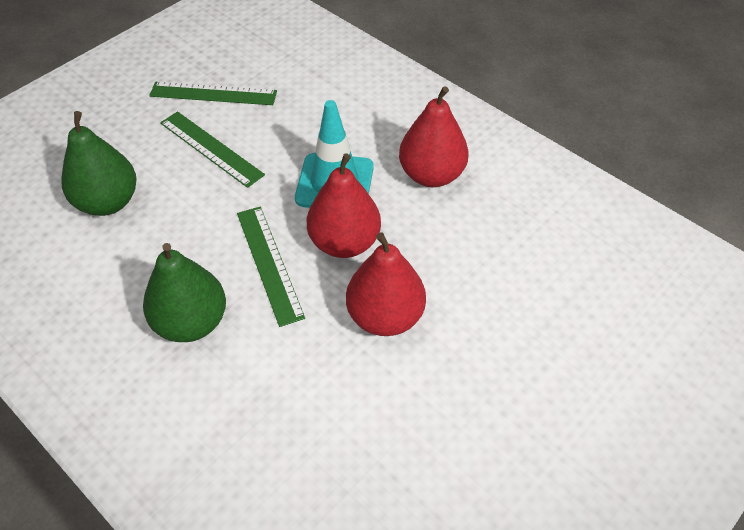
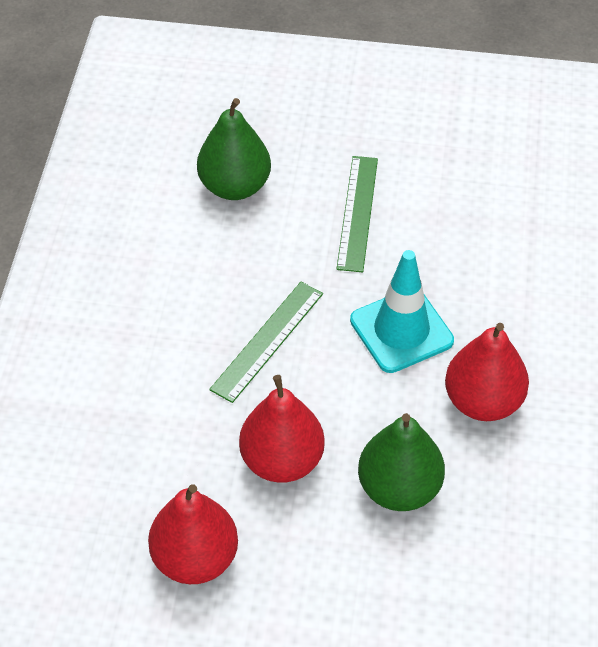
camera: 55 degrees right, 0 degrees up
(191, 322) = (165, 327): green pear -> green pear (399, 488)
(213, 94) = (425, 168): green ruler -> none
(344, 243) = (337, 381): red pear -> red pear (195, 559)

